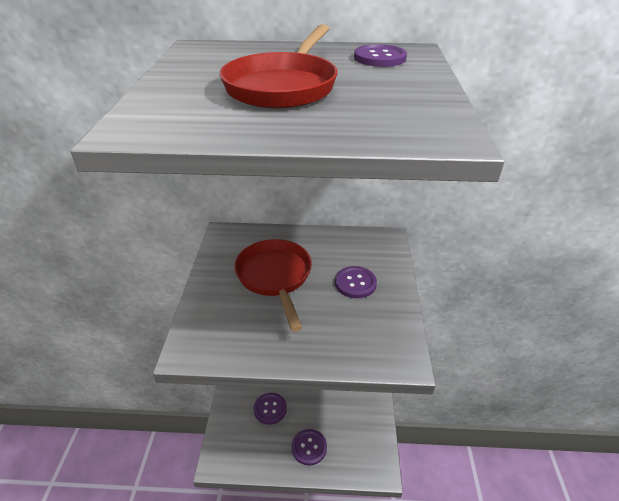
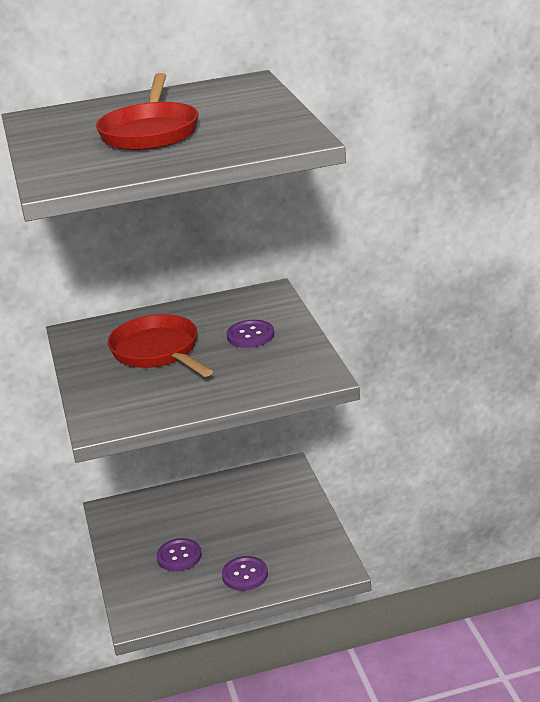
camera: 15 degrees left, 10 degrees down
(379, 58) = (221, 93): purple button -> none

